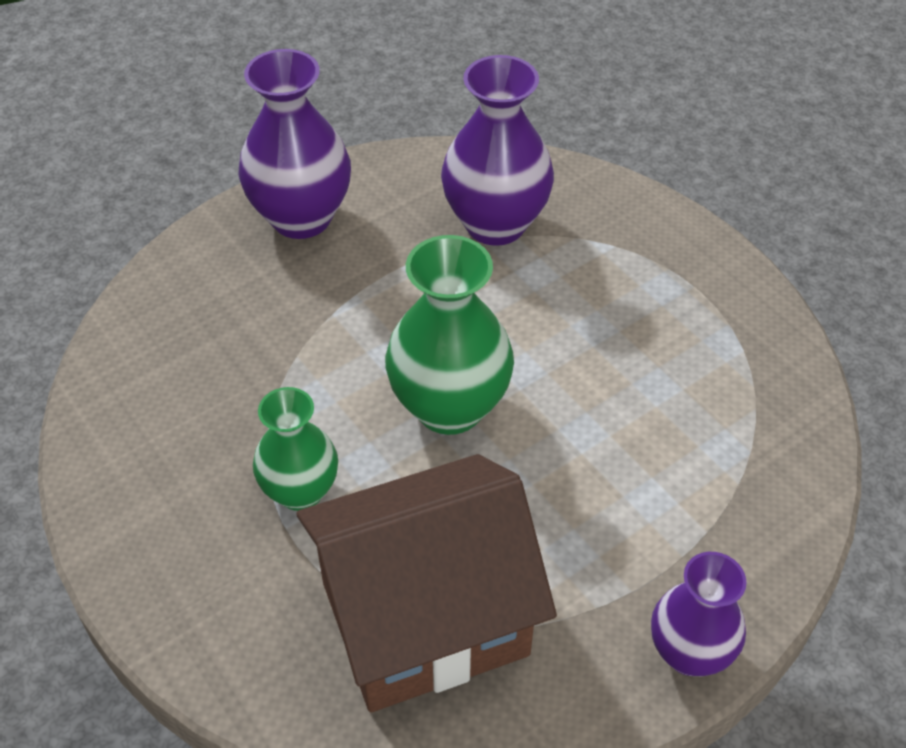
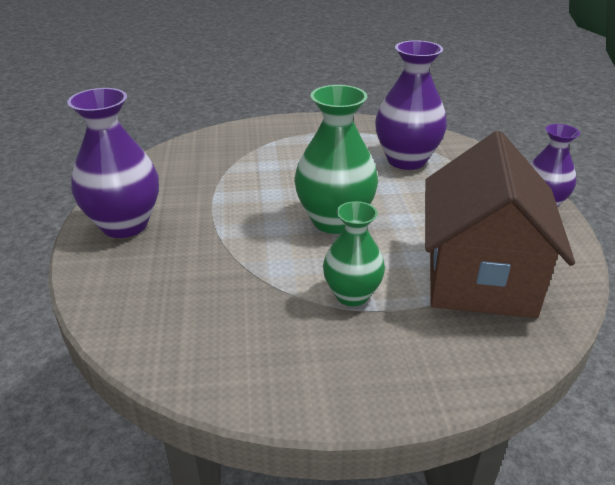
camera: 60 degrees left, 15 degrees down
(495, 224) = (218, 165): purple vase -> purple vase (406, 160)

